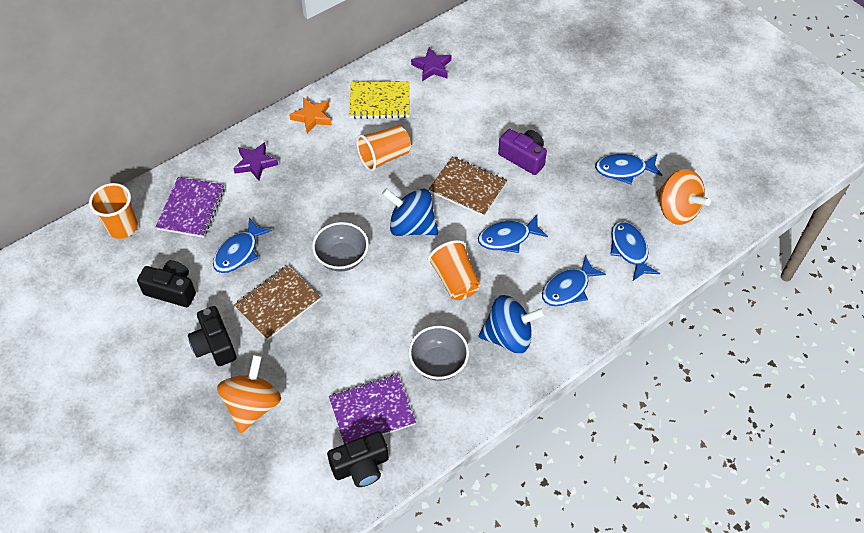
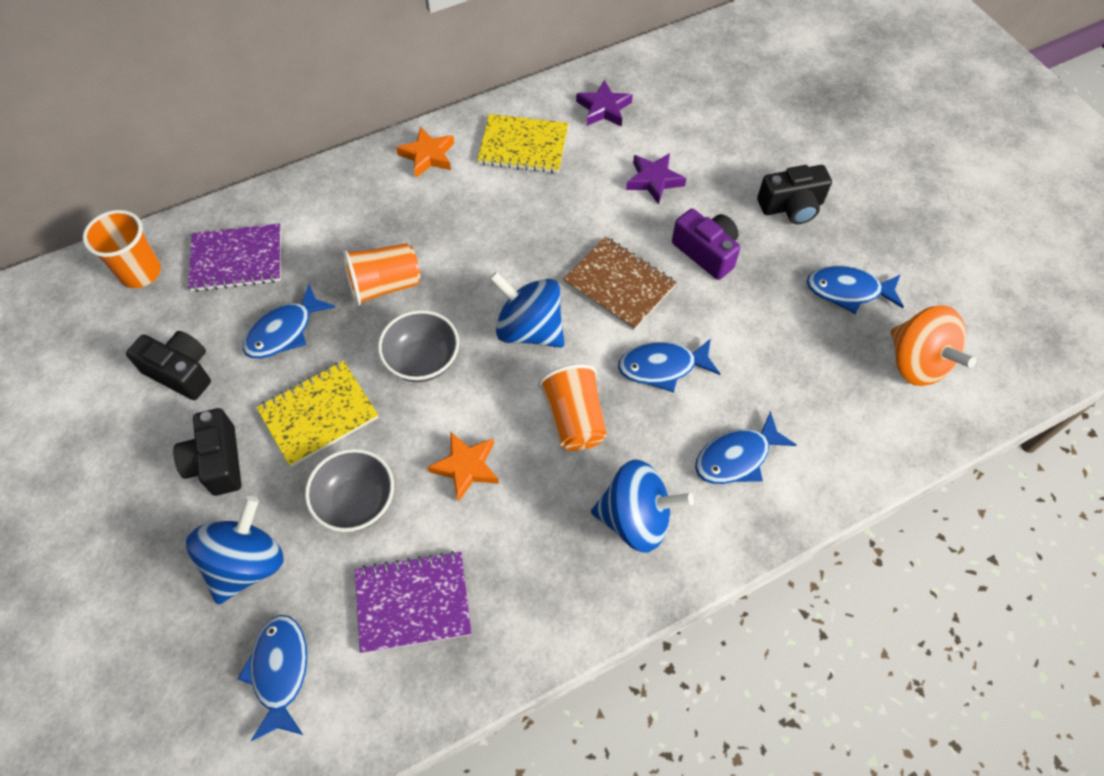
camera: 10 degrees right, 5 degrees up
(191, 208) = (237, 259): purple notebook -> purple notebook turned 60 degrees clockwise
(253, 405) = (247, 563): orange spinning top -> blue spinning top
(255, 163) = (337, 209): purple star -> purple star (654, 180)
(277, 303) = (318, 414): brown notebook -> yellow notebook
(361, 466) = (378, 689): black camera -> black camera (791, 207)
(384, 157) = (512, 224): orange cup -> orange cup (385, 285)
(388, 322) = (466, 467): none -> orange star
(438, 363) = (525, 543): grey bowl -> grey bowl (357, 502)
(629, 250) = (837, 412): blue fish -> blue fish (280, 671)

